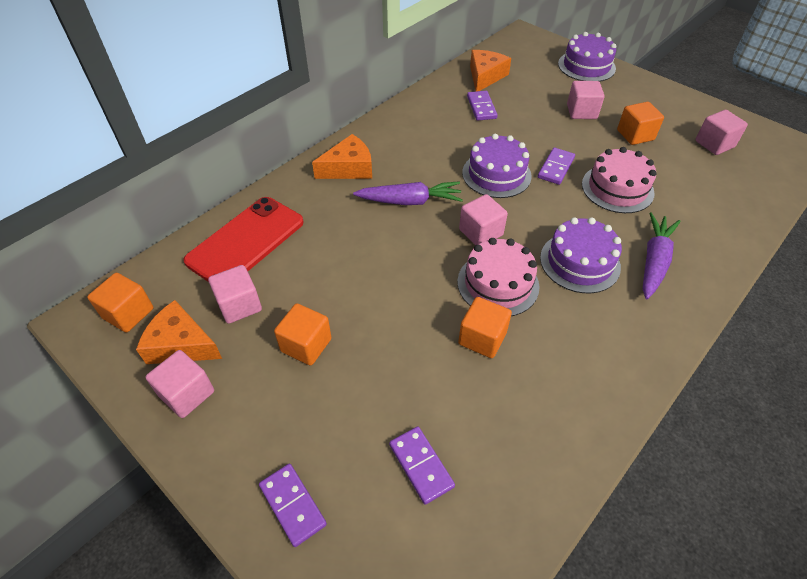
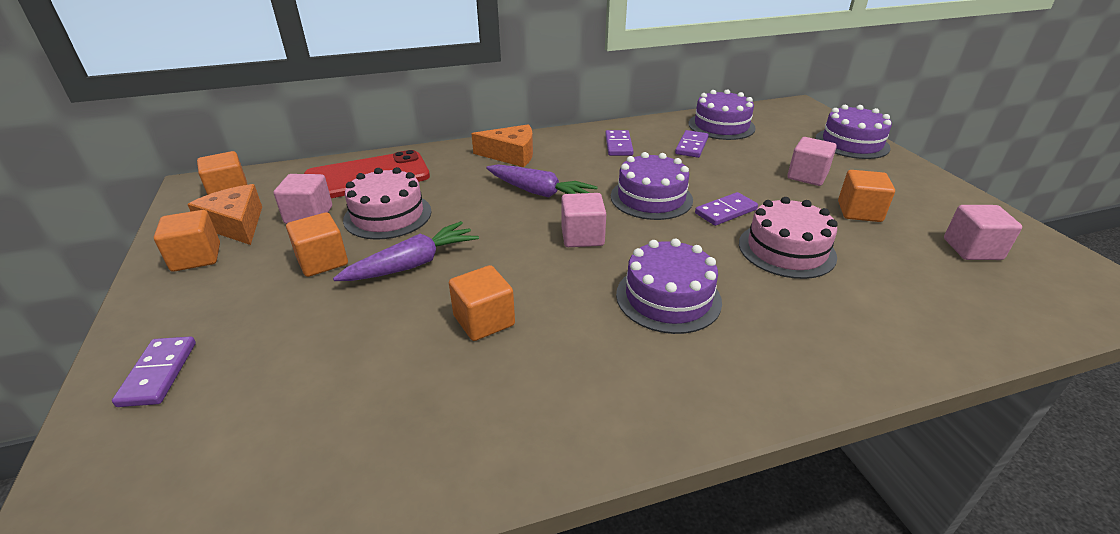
camera: 30 degrees right, 15 degrees down
(187, 394) = (196, 257): pink cube -> orange cube
(421, 465) = (296, 400): purple domino -> purple domino (618, 145)
(485, 76) = (721, 126): orange cheese -> purple cake
(498, 284) = (553, 282): pink cake -> pink cake (388, 215)
(654, 261) = (768, 330): purple carrot -> purple carrot (412, 264)

